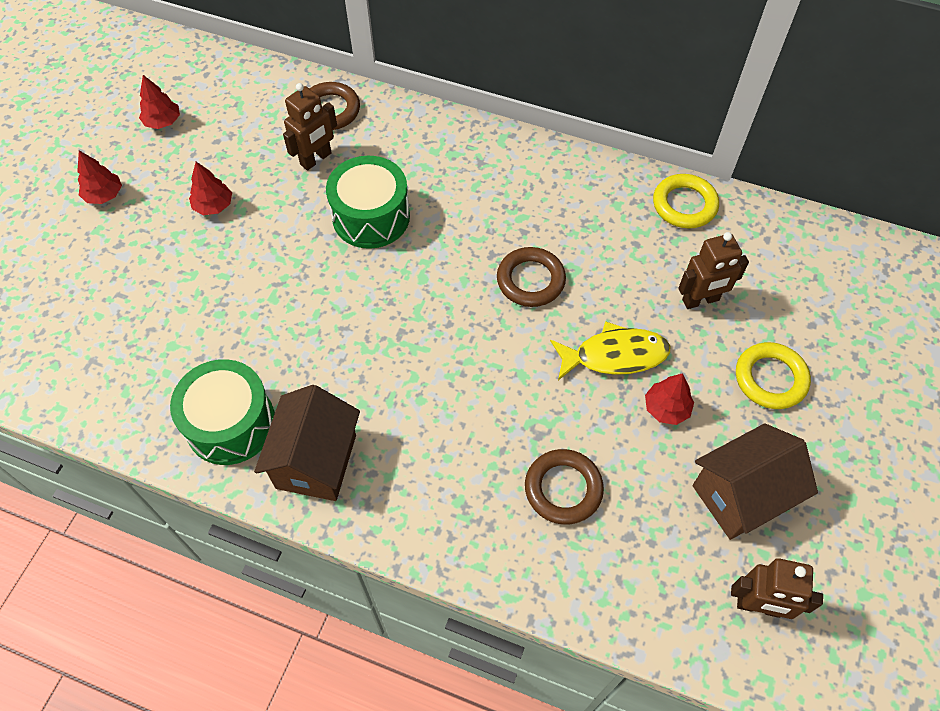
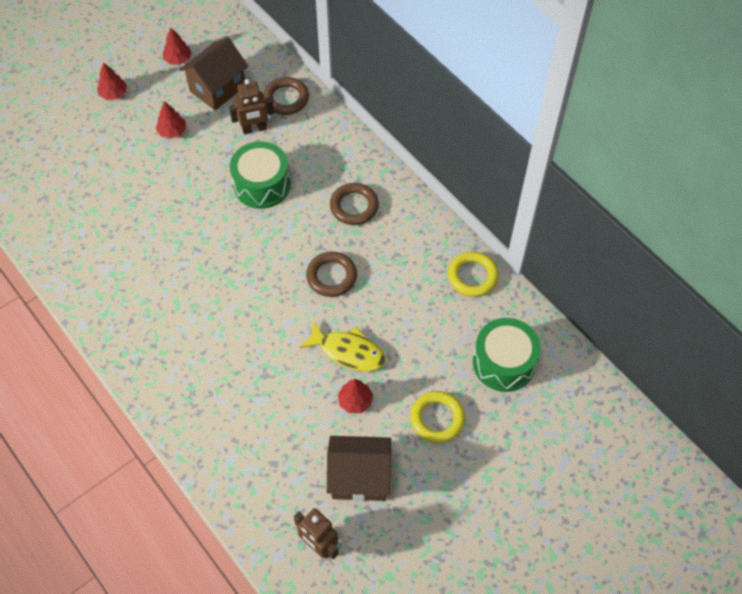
camera: 30 degrees right, 0 degrees up
(230, 423) = (95, 274): green drum -> green drum (503, 363)
(316, 461) = (127, 321): brown house -> brown house (218, 88)
(563, 489) = (256, 414): brown ring -> brown ring (354, 206)
(700, 300) = (432, 345): brown robot -> none

